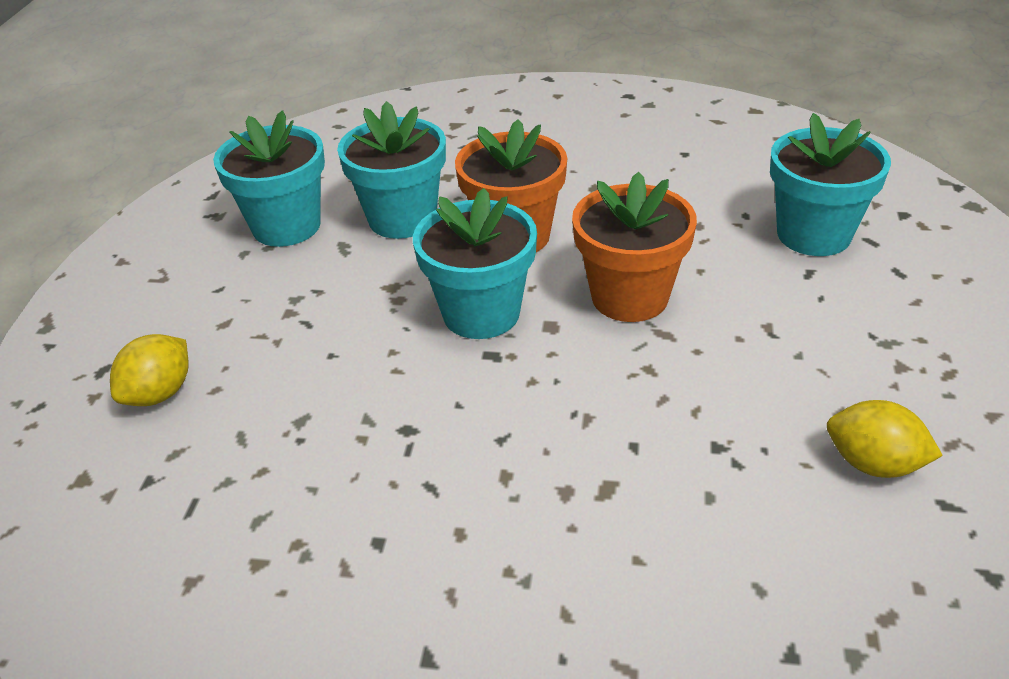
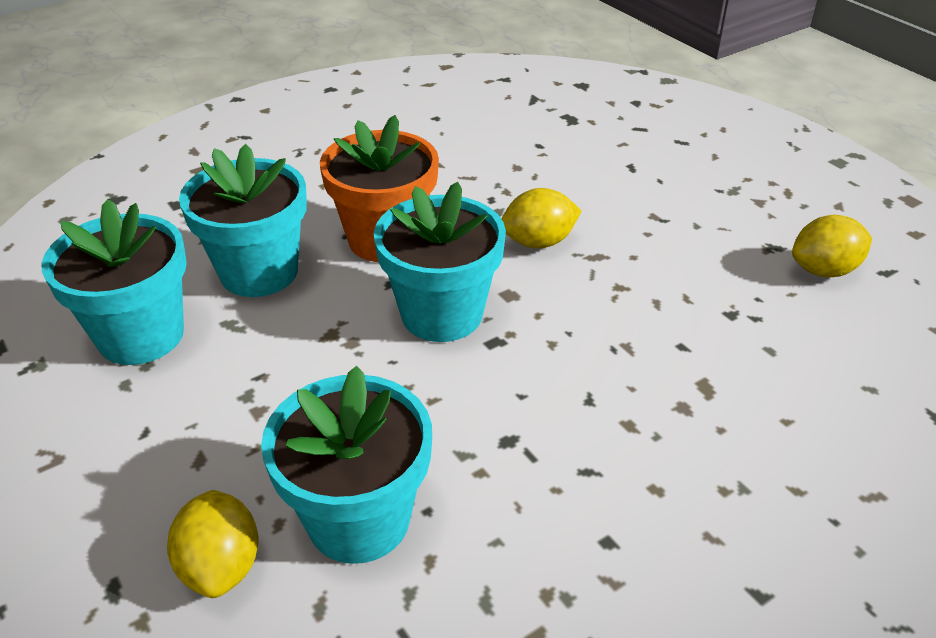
camera: 45 degrees left, 0 degrees up
(629, 297) = (538, 242): orange flower pot -> yellow lemon
(813, 234) = (601, 139): turquoise flower pot -> turquoise flower pot (359, 519)

